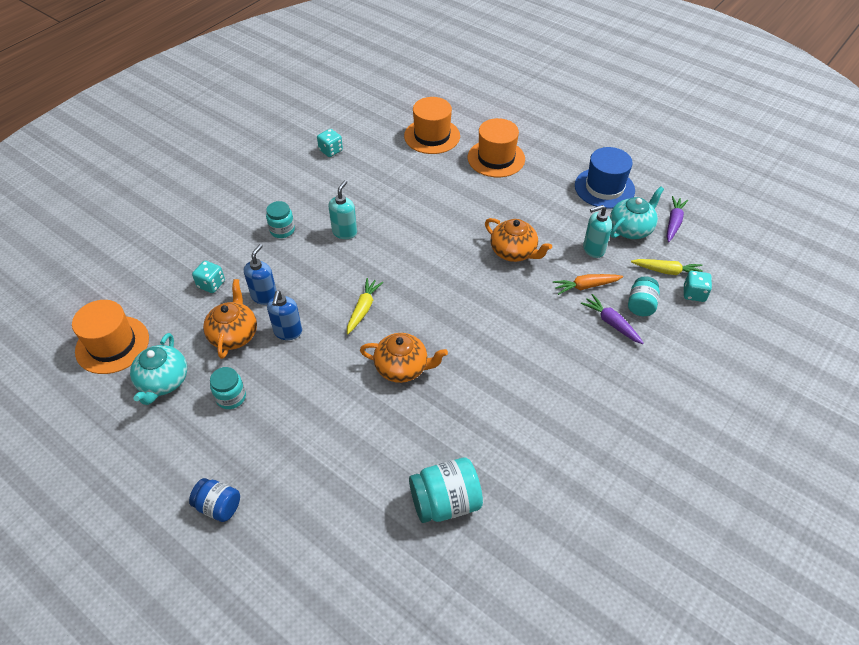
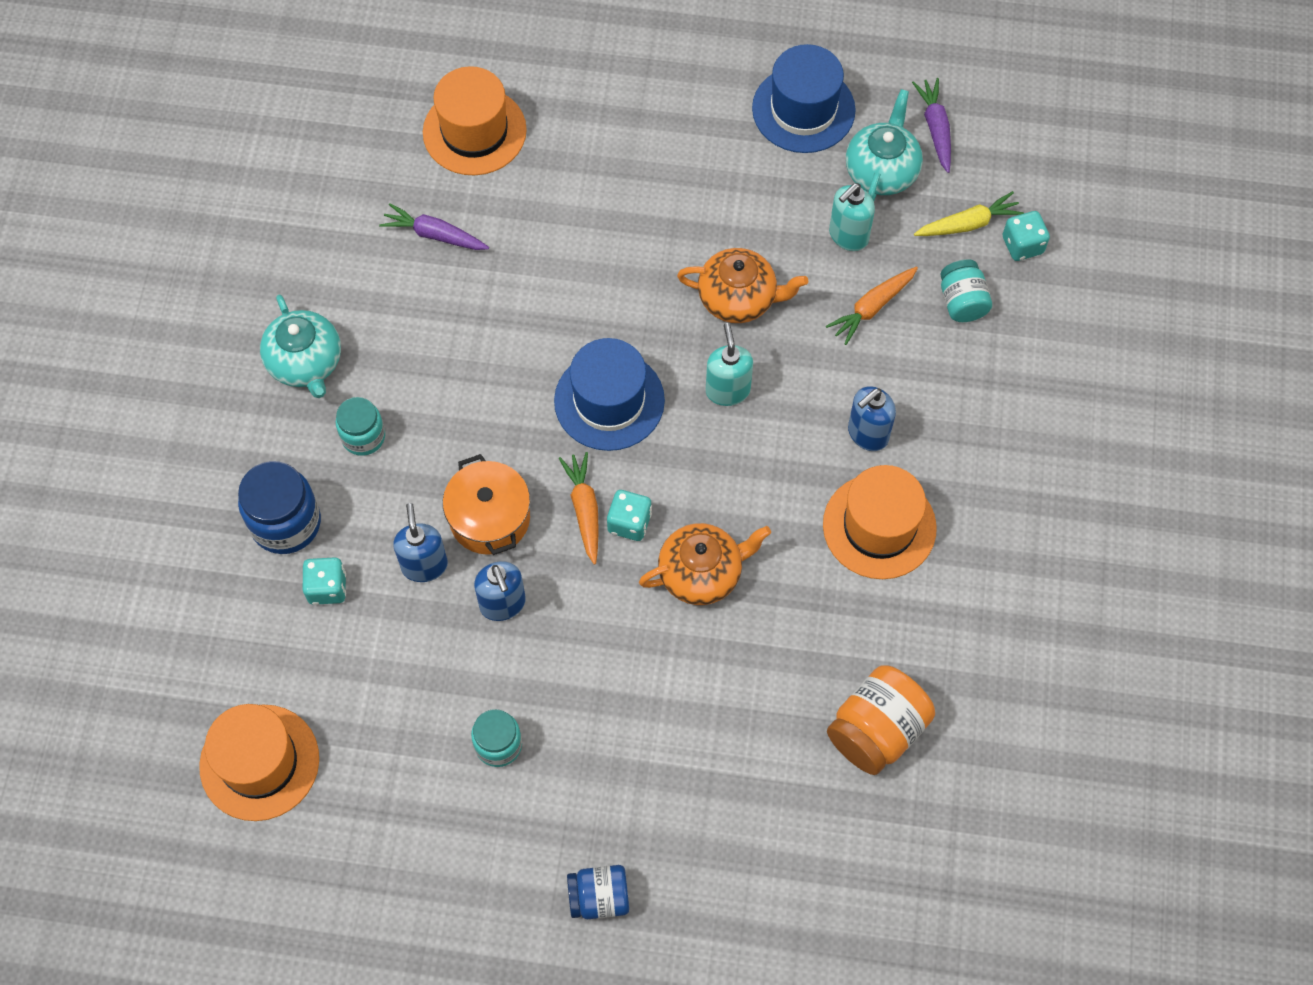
camera: 30 degrees left, 15 degrees up
(163, 381) = (384, 775): turquoise teapot -> turquoise teapot (306, 362)
(217, 249) = (286, 523): none -> blue jar
(234, 335) = (428, 650): orange teapot -> none
(313, 291) = (489, 518): none -> orange pot
(331, 150) = (328, 243): turquoise dice -> turquoise dice (629, 522)
(344, 232) = (463, 390): turquoise soap dispenser -> turquoise soap dispenser (727, 390)
(363, 309) = (584, 509): yellow carrot -> orange carrot
(413, 267) = (609, 400): none -> blue hat
(445, 502) = (876, 730): turquoise jar -> orange jar
(496, 158) = (606, 129): orange hat -> orange hat (879, 526)
(543, 344) = (867, 434): none -> blue soap dispenser
(611, 323) = (938, 352): purple carrot -> purple carrot (434, 235)

